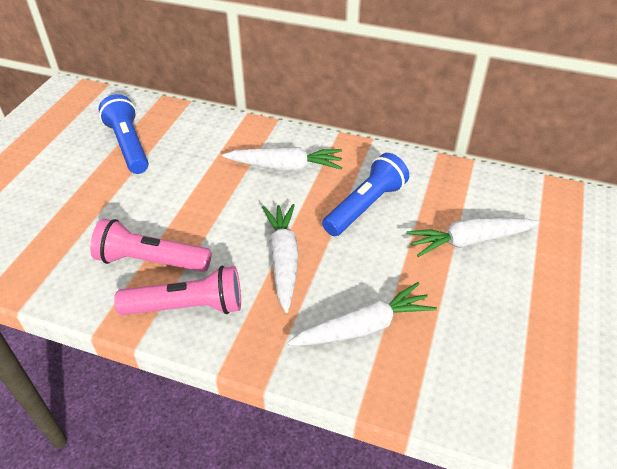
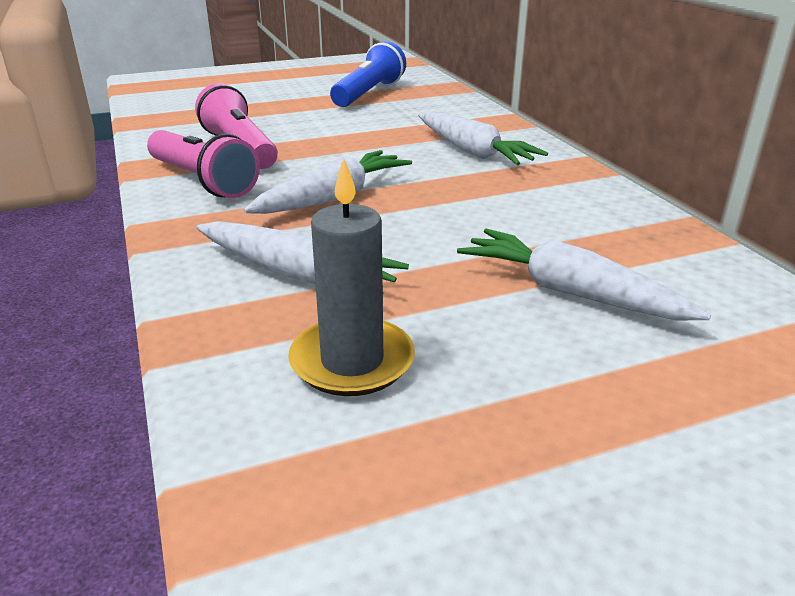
camera: 50 degrees right, 15 degrees down
(365, 206) = (497, 207): blue flashlight -> none
(465, 351) = (352, 361): none -> grey candle

